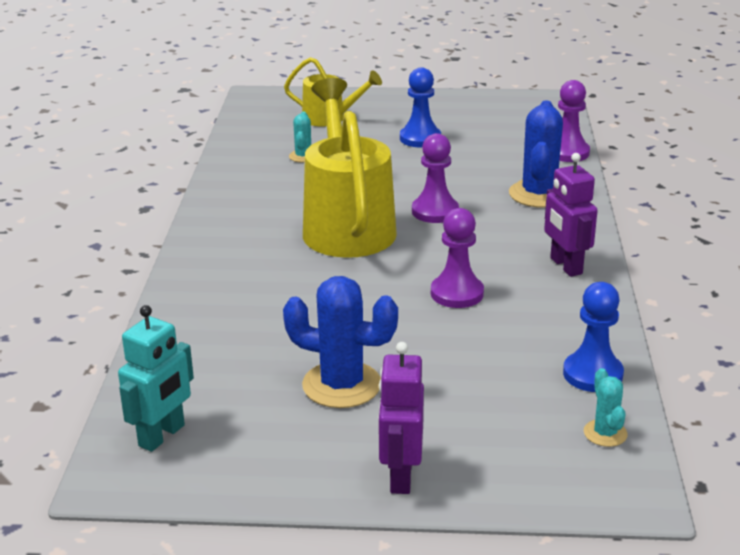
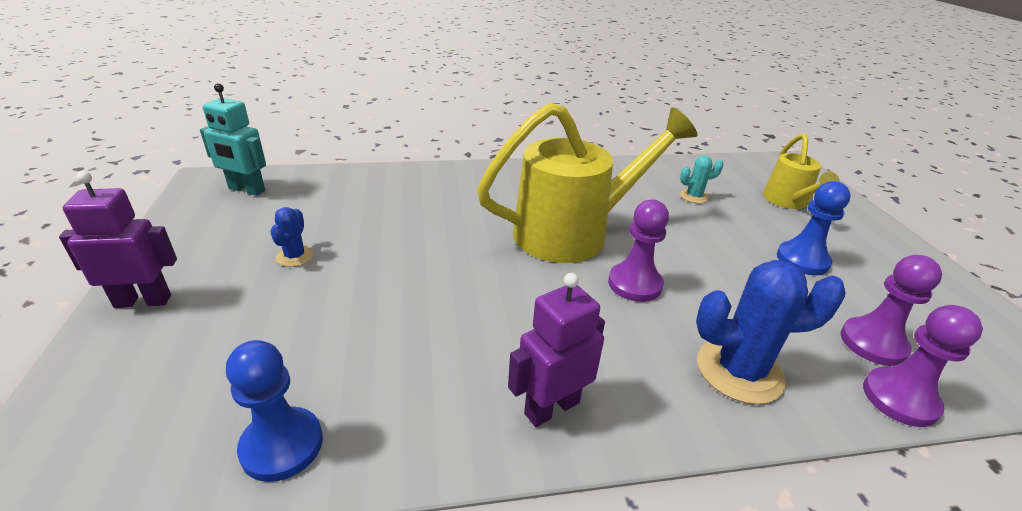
camera: 75 degrees right, 5 degrees up
(341, 385) = (295, 256): blue cactus -> blue cactus, size x0.51
(457, 293) = (460, 313): purple pawn -> purple pawn (873, 343)
(605, 433) = (146, 462): turquoise cactus -> none

